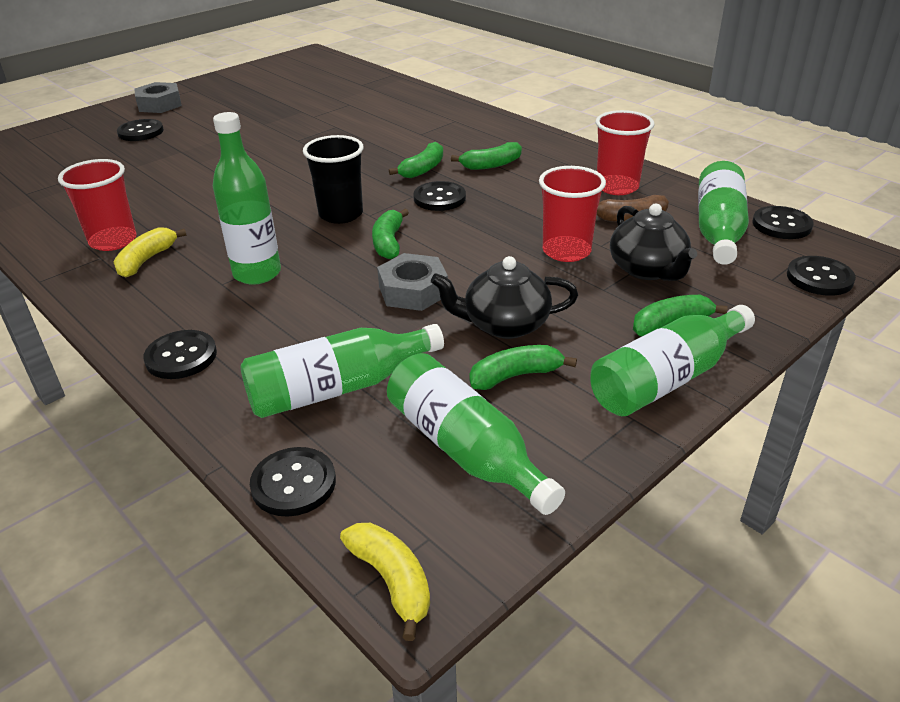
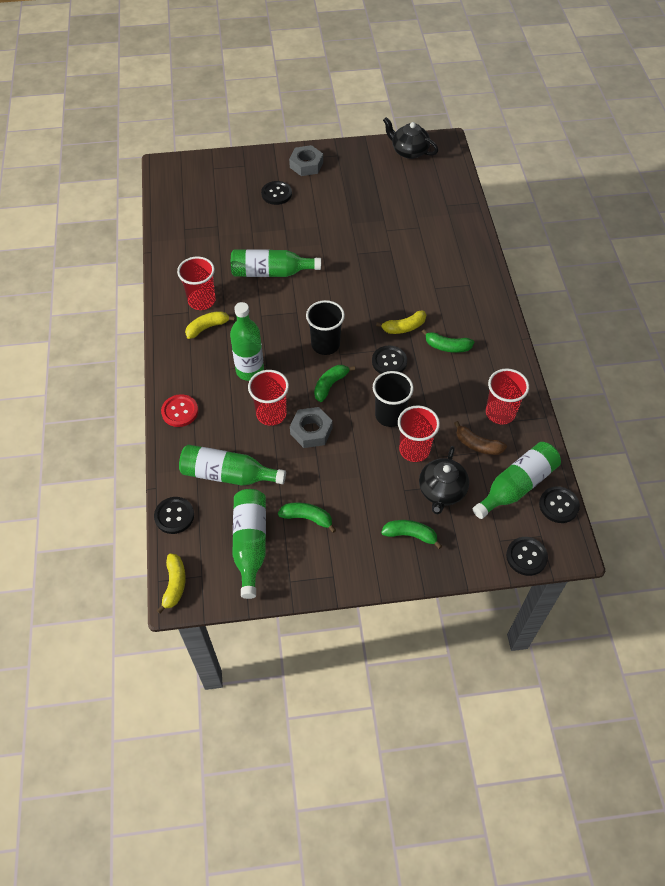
camera: 35 degrees right, 20 degrees up
(181, 356) = (180, 411): black button -> red button
(336, 299) = (271, 414): none -> red cup
(423, 169) = (404, 327): green banana -> yellow banana
(498, 237) = (390, 415): none -> black cup
(504, 325) = (332, 483): black teapot -> black teapot (409, 151)
(667, 379) = (371, 565): green bottle -> green bottle (271, 272)

